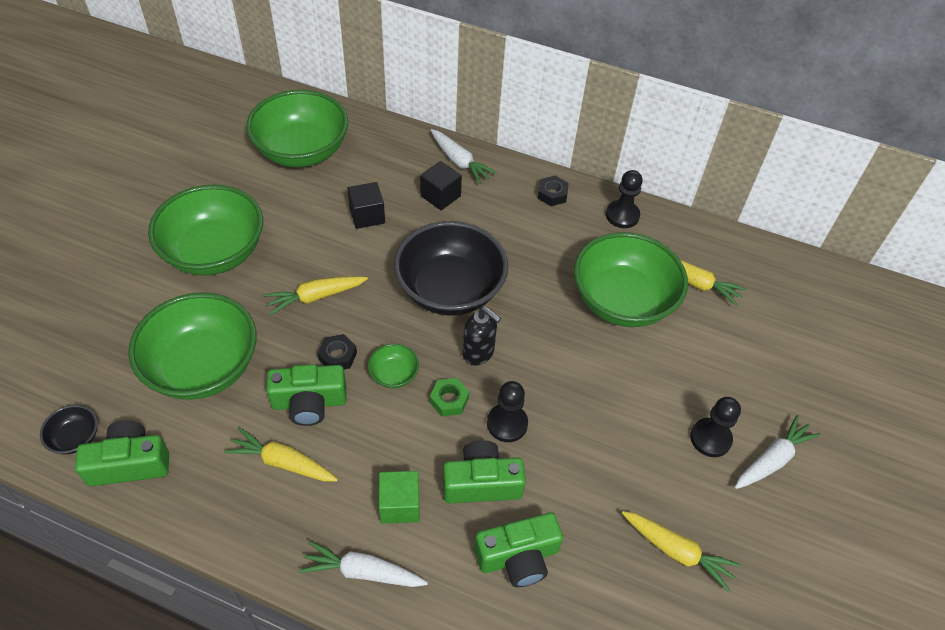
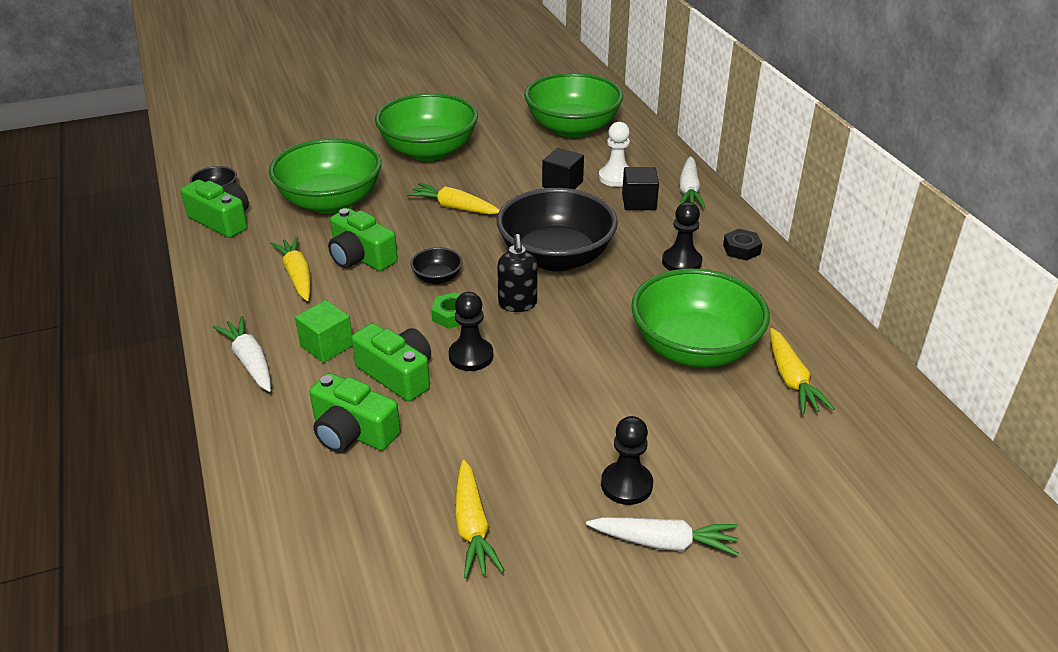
camera: 50 degrees right, 15 degrees down
(337, 356) = (417, 245): black nut -> none
(394, 375) = (437, 278): green bowl -> black bowl
(396, 182) = (616, 177): none -> white pawn
(622, 215) = (789, 297): black pawn -> black pawn (681, 262)

